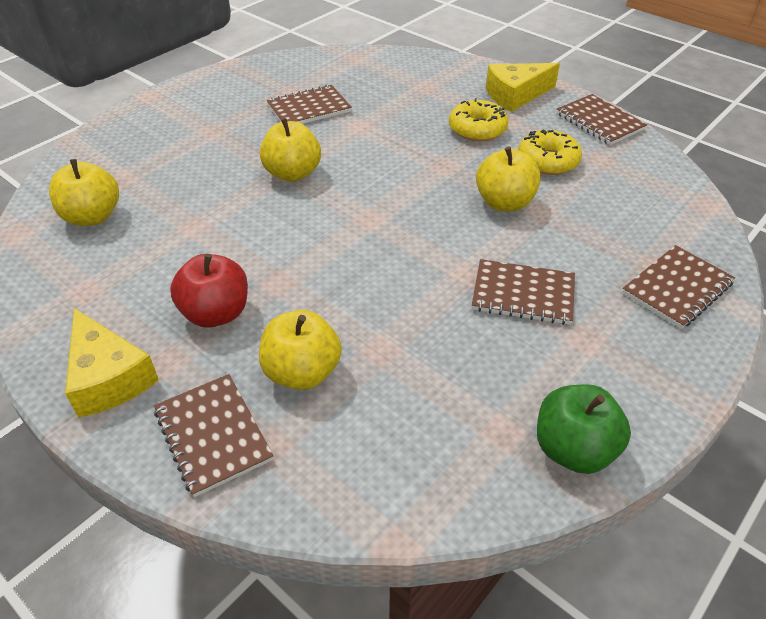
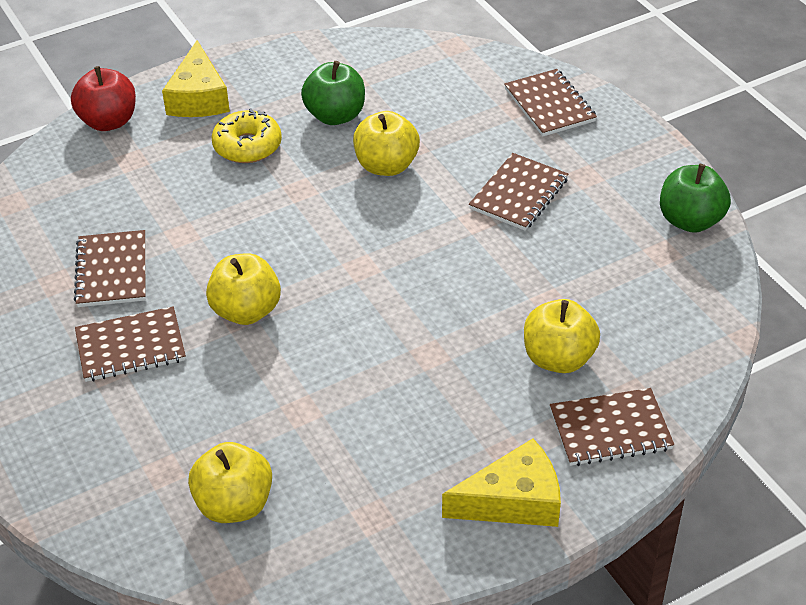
camera: 70 degrees left, 0 degrees up
(216, 313) = (456, 409): red apple -> red apple (108, 121)
(547, 161) = (335, 116): yellow donut -> green apple
(599, 122) = (288, 58): brown notebook -> brown notebook (130, 347)

